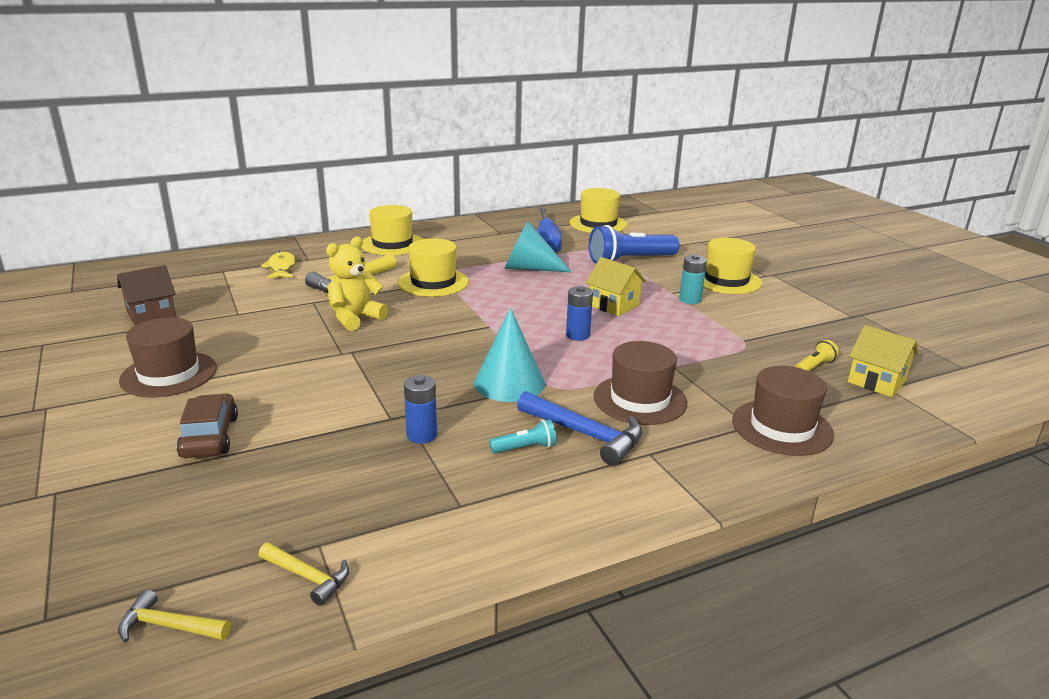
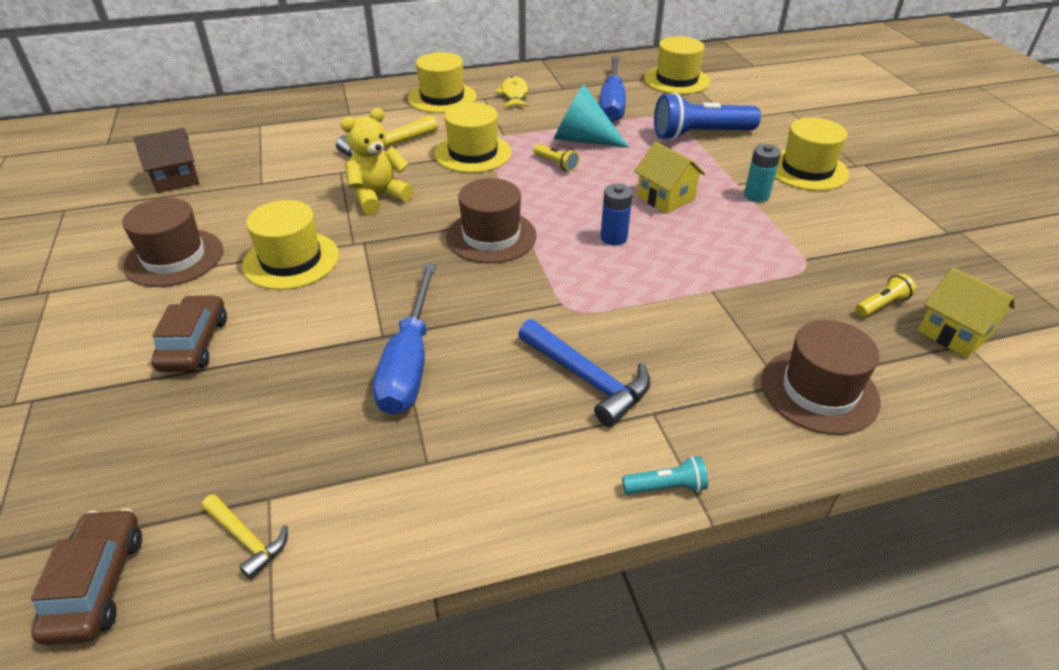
camera: 10 degrees right, 15 degrees up
(168, 626) = (97, 584): yellow hammer -> brown car
(281, 268) = (319, 124): yellow fish -> yellow fish (514, 94)
(286, 369) = (291, 260): none -> yellow hat
(422, 435) = (409, 362): blue battery -> blue screwdriver
(509, 383) = (521, 299): turquoise cone -> none
(511, 286) = (556, 164): none -> yellow flashlight
(525, 448) = (516, 391): turquoise flashlight -> turquoise flashlight (666, 487)
(640, 399) = (661, 335): brown hat -> brown hat (491, 236)

